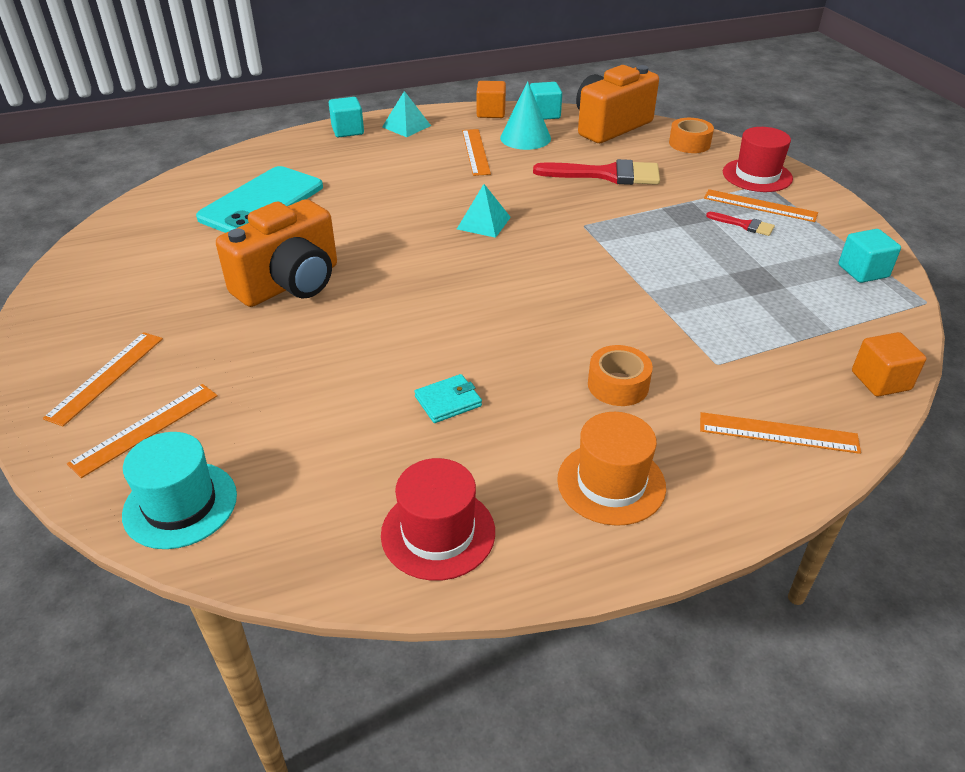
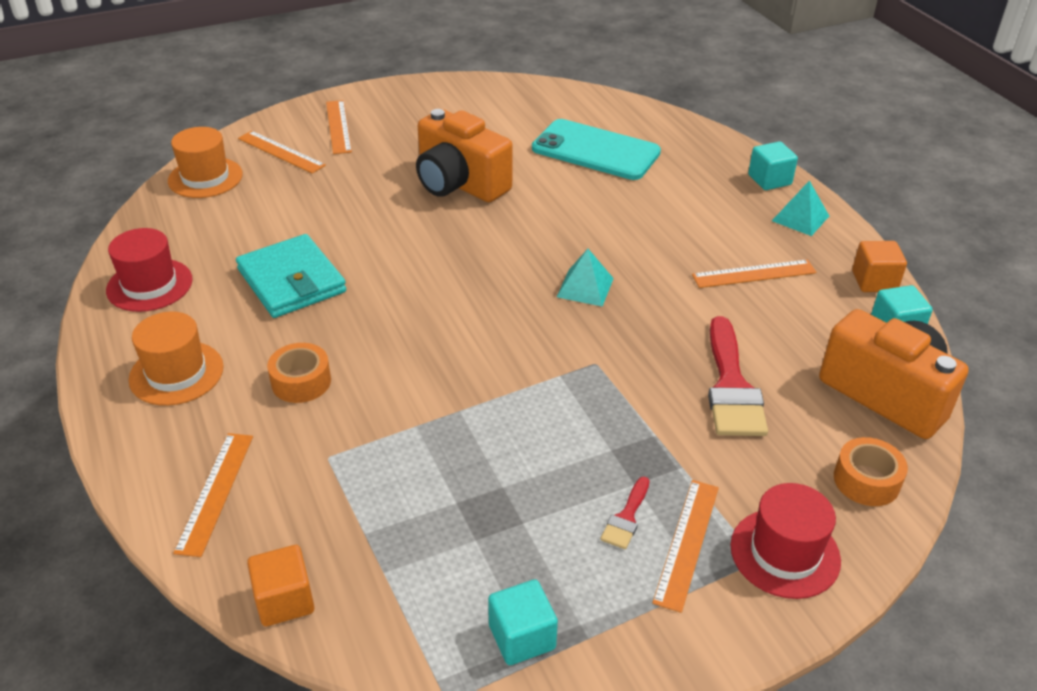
camera: 85 degrees right, 0 degrees up
(106, 377) = (338, 126): orange ruler -> orange ruler turned 60 degrees clockwise
(180, 504) = (205, 178): turquoise hat -> orange hat
(448, 401) = (291, 281): turquoise wallet -> turquoise wallet, size x2.04
(525, 138) = (811, 313): turquoise cone -> none

